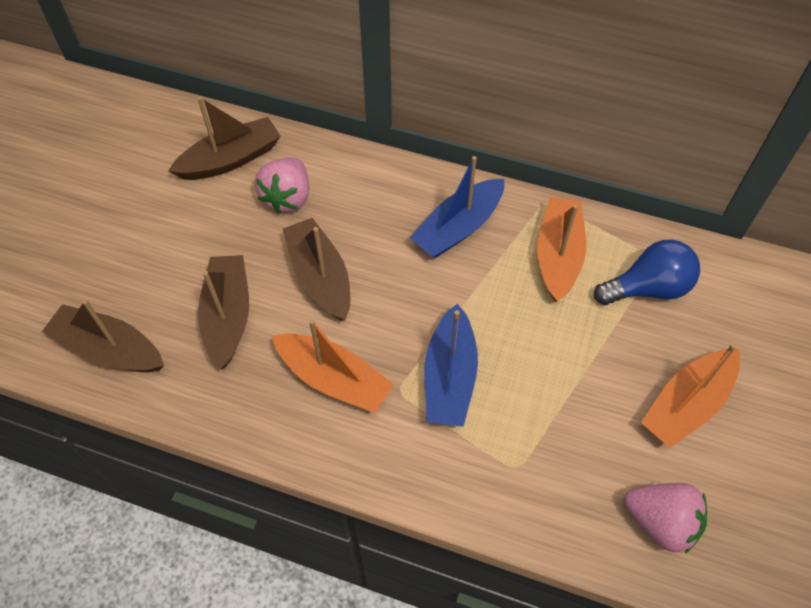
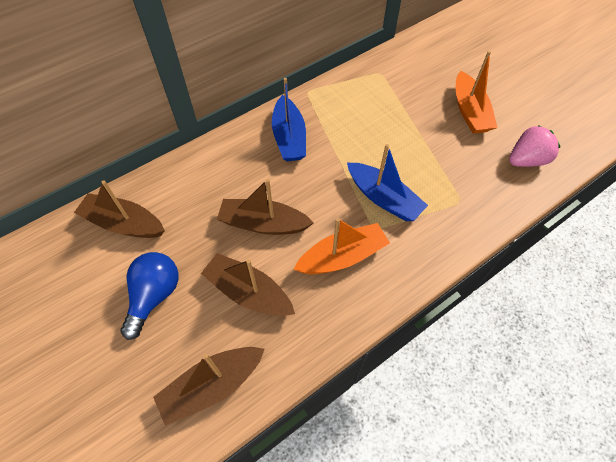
camera: 55 degrees left, 0 degrees up
(230, 159) = (124, 223): brown boat -> brown boat turned 75 degrees counterclockwise
(288, 197) = (187, 208): pink strawberry -> none
(558, 255) = (345, 107): orange boat -> none
(648, 288) = (394, 85): blue light bulb -> blue light bulb (154, 296)

